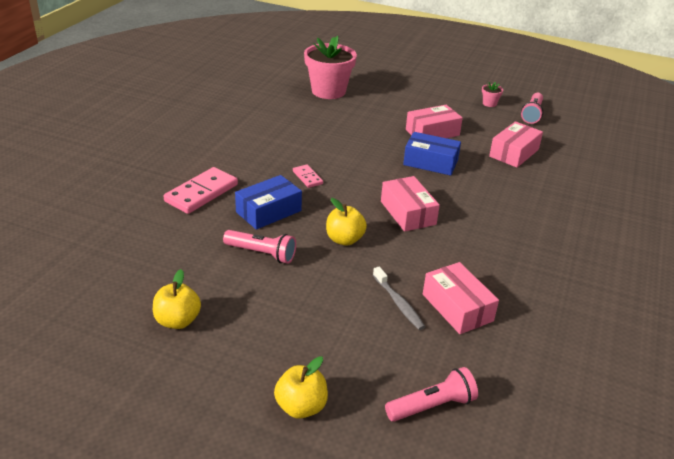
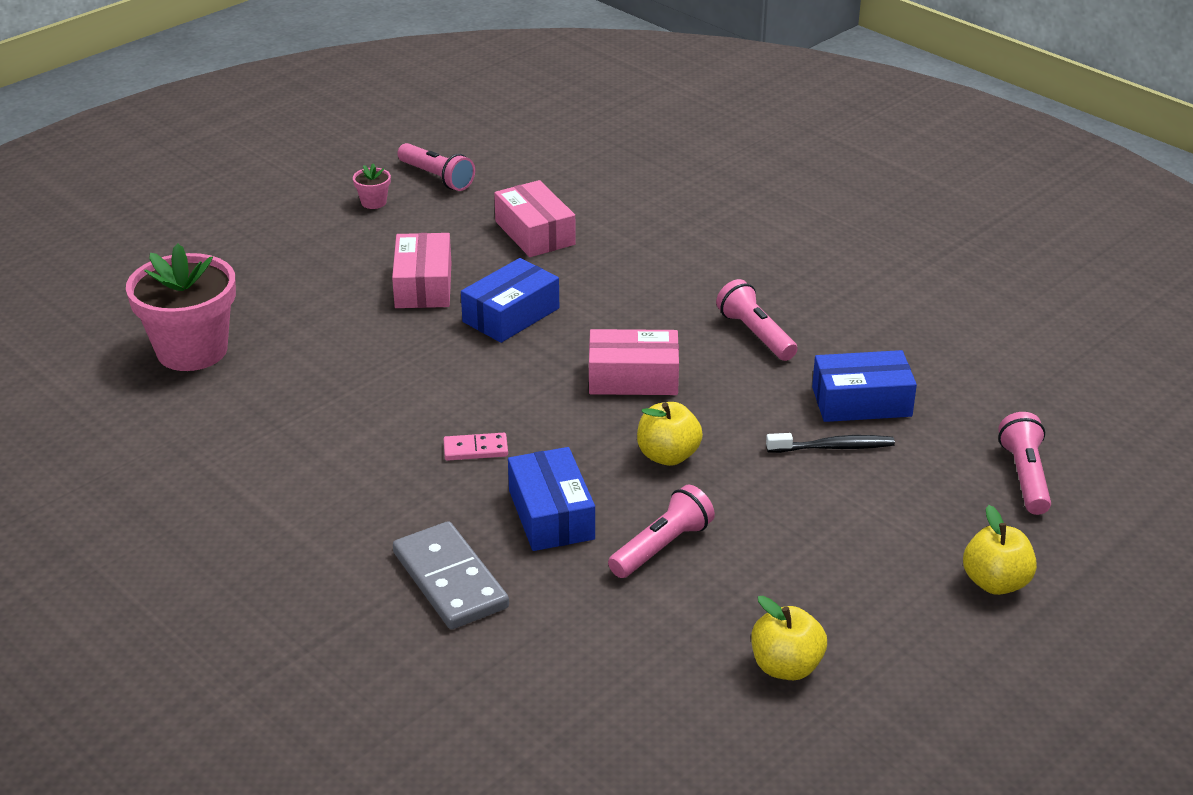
camera: 65 degrees left, 0 degrees up
(201, 193) = (450, 580): pink domino -> grey domino
(399, 303) = (833, 447): grey toothbrush -> black toothbrush
(457, 307) = (861, 402): pink box -> blue box
(491, 249) = (755, 334): none -> pink flashlight

